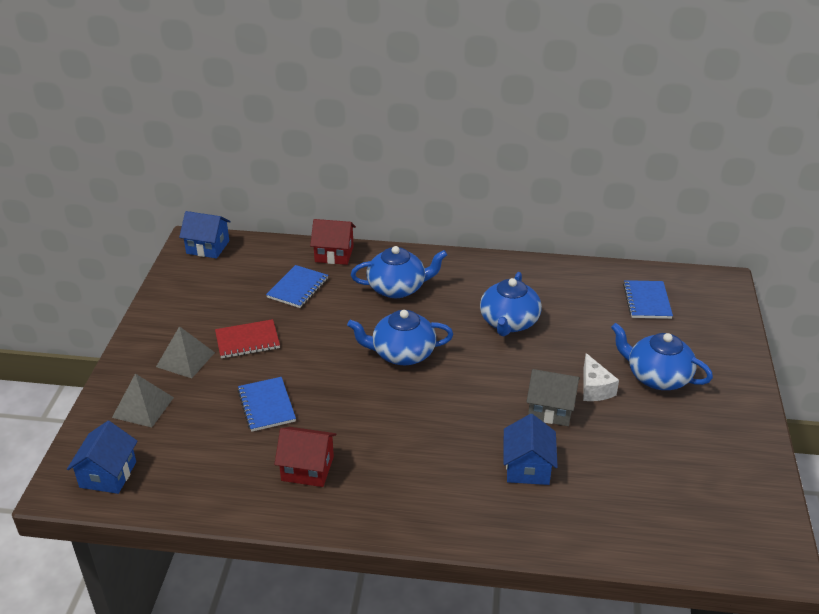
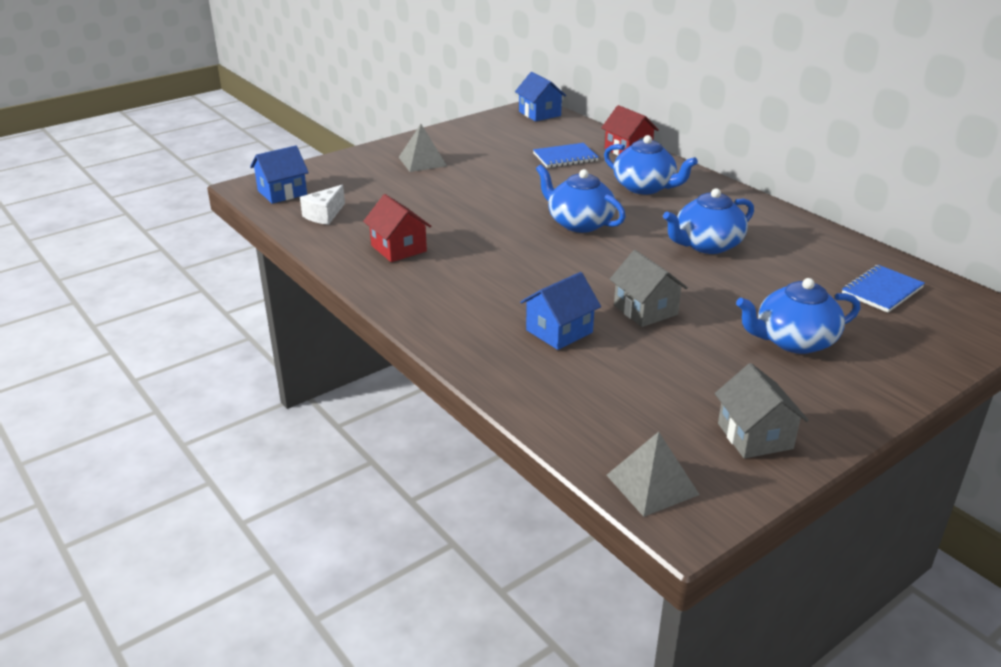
camera: 45 degrees right, 5 degrees down
(143, 407) = (356, 172): grey pyramid -> grey pyramid (652, 484)
(247, 341) = (479, 169): red notebook -> none
(266, 405) = (431, 206): blue notebook -> none
(594, 388) = (712, 318): white cheese -> white cheese (324, 215)
(657, 377) = (794, 341): blue teapot -> blue teapot turned 90 degrees counterclockwise
(731, 469) = (755, 436): none -> grey house

